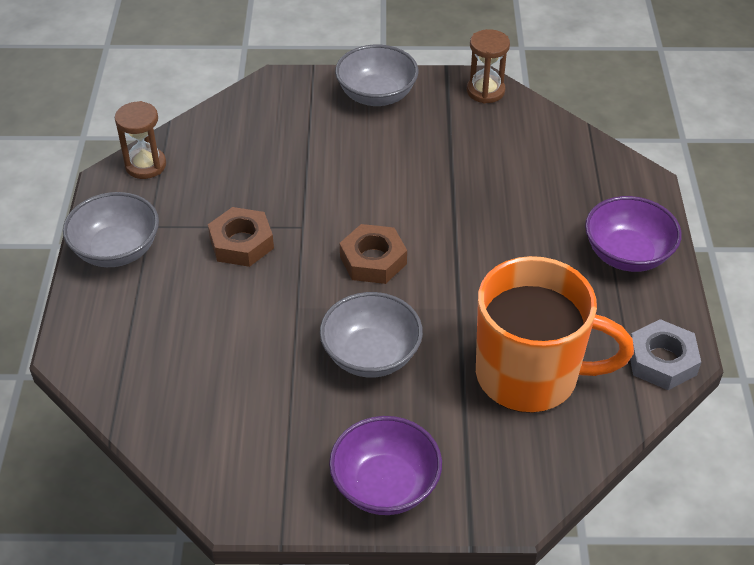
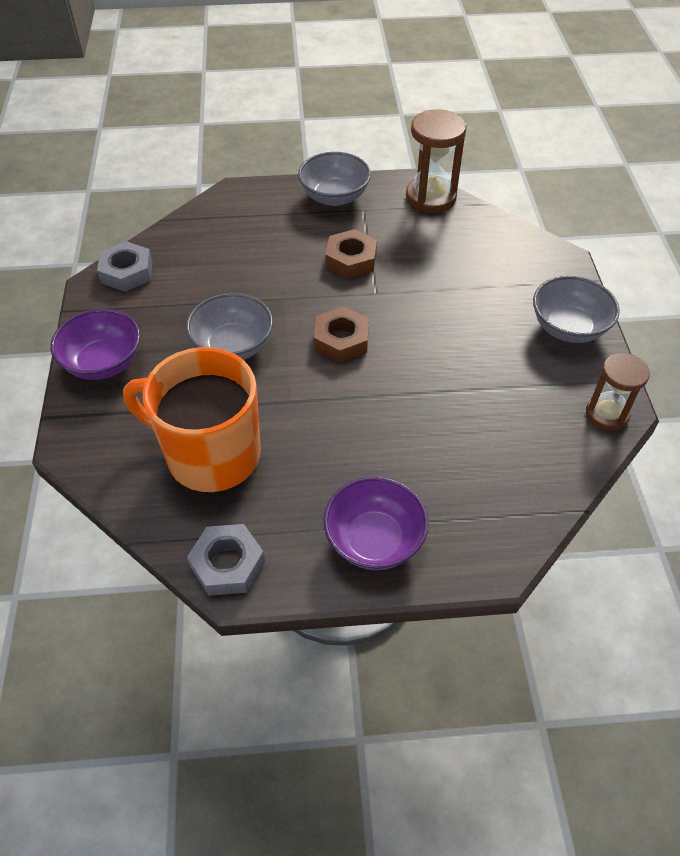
camera: 85 degrees right, 5 degrees up
(145, 165) = (430, 197): brown hourglass -> brown hourglass, size x1.51
(216, 471) = (127, 272): none -> grey nut
(530, 375) = (210, 454): orange mug -> orange mug turned 105 degrees clockwise

